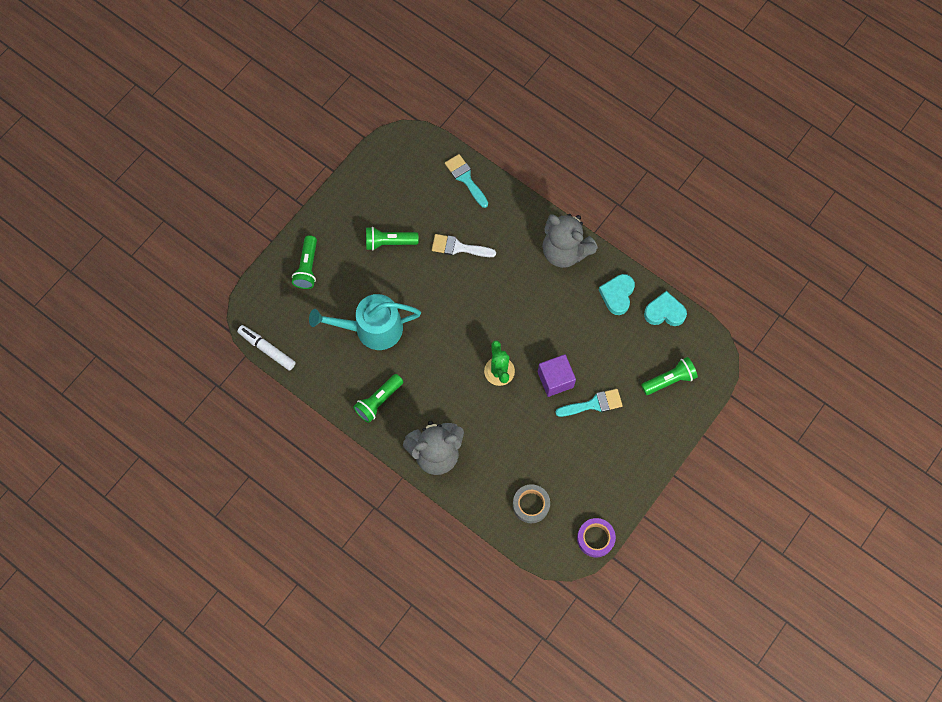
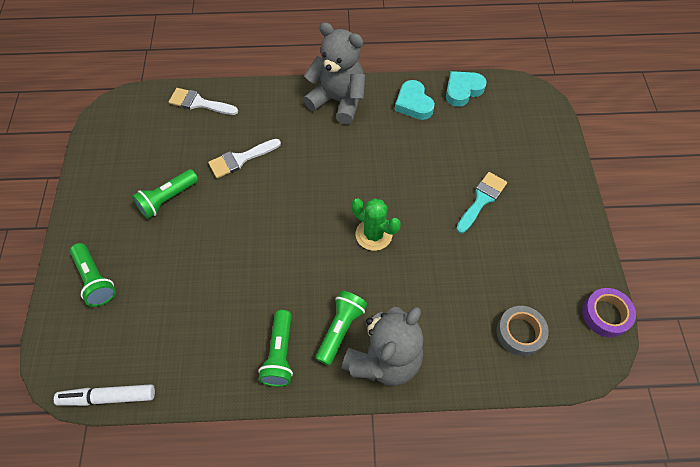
camera: 40 degrees left, 10 degrees down
(372, 329) = (214, 288): turquoise watering can -> none
(465, 178) = (199, 103): turquoise brush -> white brush
(555, 379) = (430, 204): purple cube -> none
(565, 251) = (338, 101): grey teddy bear -> grey teddy bear turned 150 degrees counterclockwise
(669, 380) = (520, 136): green flashlight -> green flashlight (340, 329)

